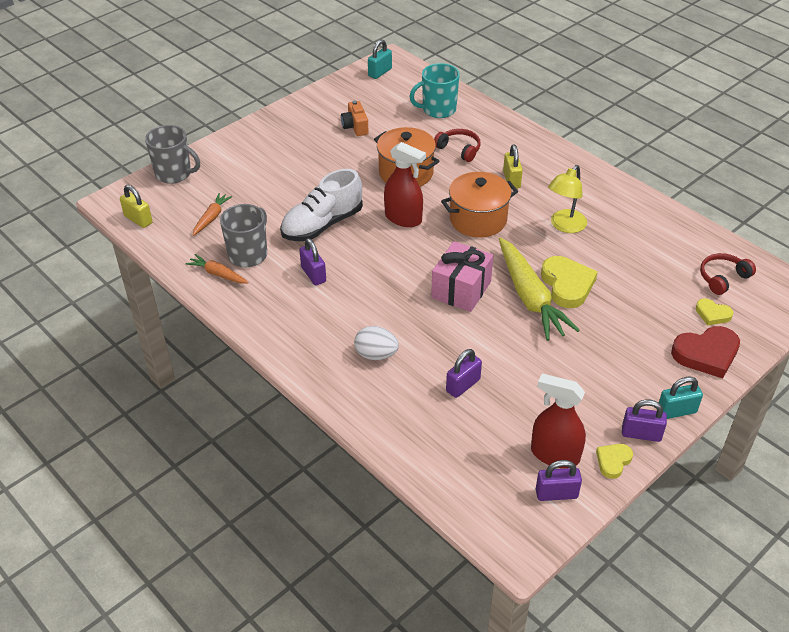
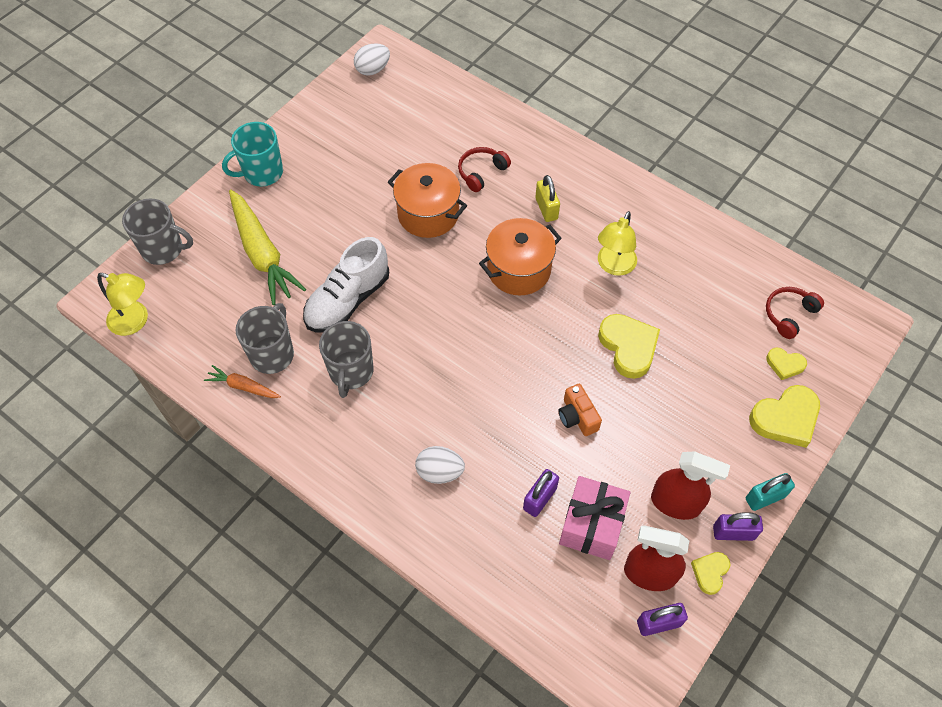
camera: 10 degrees left, 15 degrees up
(138, 219) = (135, 321): yellow padlock -> yellow lamp
(211, 217) = (220, 307): orange carrot -> none
(313, 274) = (351, 372): purple padlock -> grey mug
(355, 127) = (359, 154): orange camera -> orange camera (577, 417)
(380, 72) = (373, 70): turquoise padlock -> white egg
(403, 218) = (436, 279): red spray bottle -> red spray bottle (675, 503)
(438, 110) = (448, 117): turquoise mug -> turquoise mug (262, 173)
(459, 149) = (481, 172): red headphones -> red headphones turned 75 degrees counterclockwise
(461, 289) = (516, 370): pink gift -> pink gift (591, 525)
(530, 297) = (592, 369): yellow carrot -> yellow carrot (262, 254)
(706, 354) = (785, 418): red heart -> yellow heart

